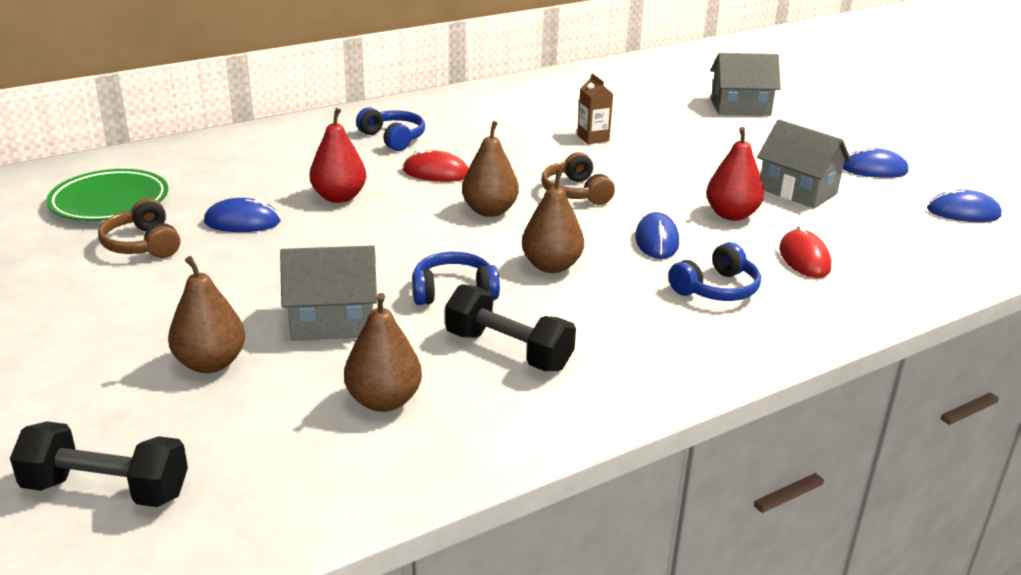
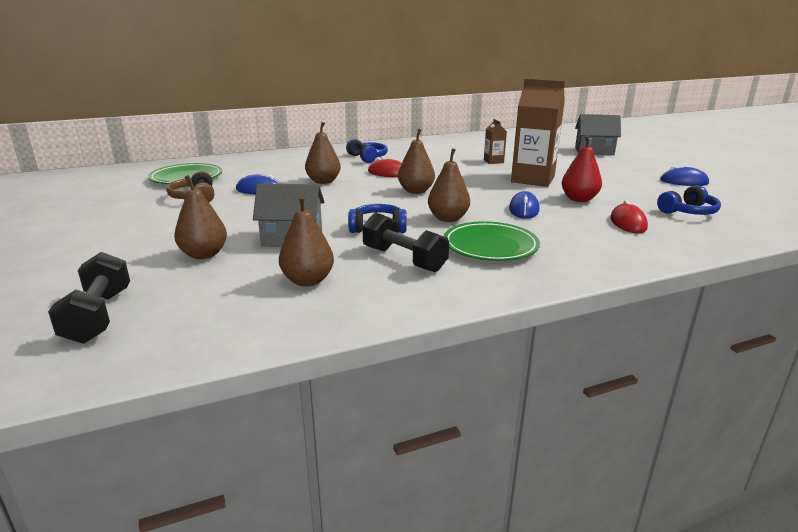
camera: 10 degrees right, 5 degrees down
(106, 490) = (98, 316): black dumbbell -> black dumbbell turned 60 degrees clockwise
(339, 197) = (323, 181): red pear -> brown pear
(576, 192) = (475, 185): brown headphones -> none
(623, 317) = (490, 246): none -> green plate
(659, 176) = (532, 179): none -> brown carton
(716, 289) = (561, 235): blue headphones -> blue headphones (688, 212)
(797, 191) = (627, 190): grey house -> none
(963, 212) = (749, 205): blue mouse -> none

